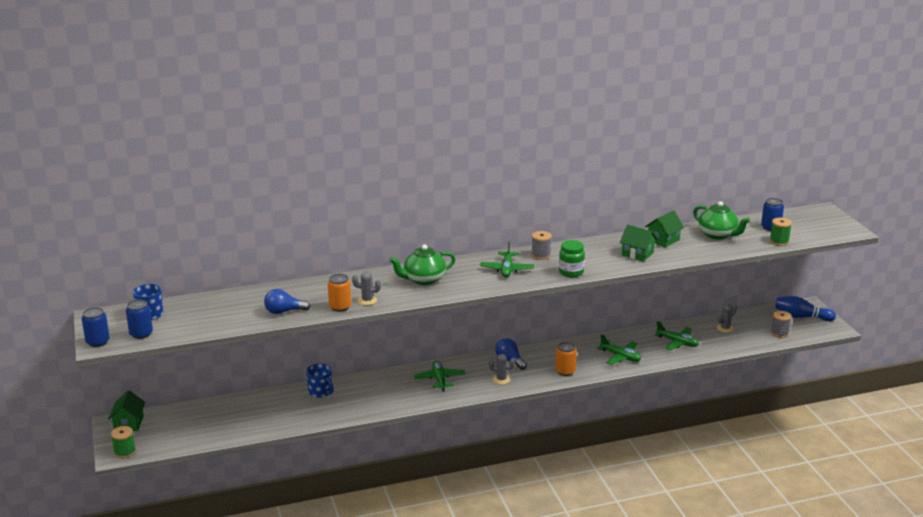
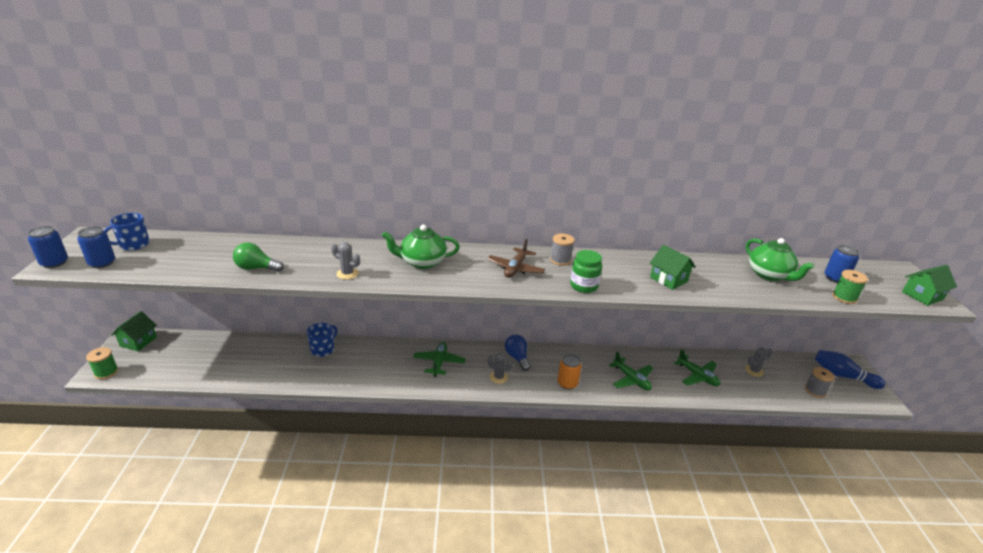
camera: 15 degrees right, 5 degrees up
(284, 311) = (256, 268): blue light bulb -> green light bulb
(320, 392) = (323, 349): blue mug -> blue mug turned 120 degrees counterclockwise
(340, 307) = (314, 275): orange can -> none
(507, 269) = (515, 268): green plane -> brown plane
(663, 240) = (703, 269): green house -> green house (922, 296)

